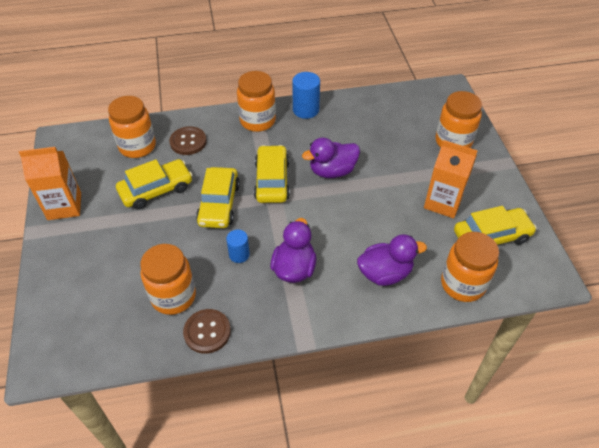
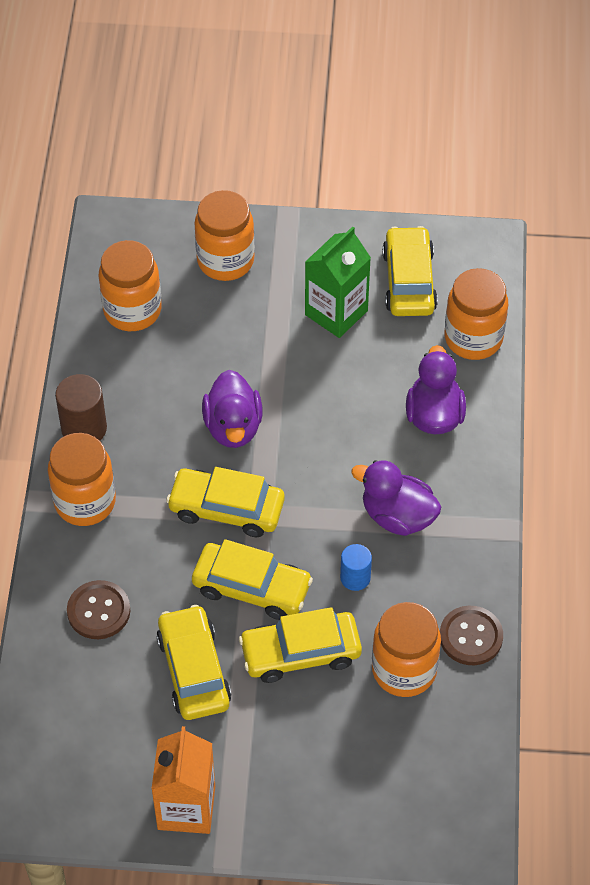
camera: 75 degrees left, 5 degrees up
(137, 146) = (82, 688): orange jar -> orange jar (132, 310)
(177, 238) = (300, 653): none -> yellow car
(305, 110) = (84, 428): blue cylinder -> brown cylinder
(443, 202) = (336, 313): orange carton -> green carton

